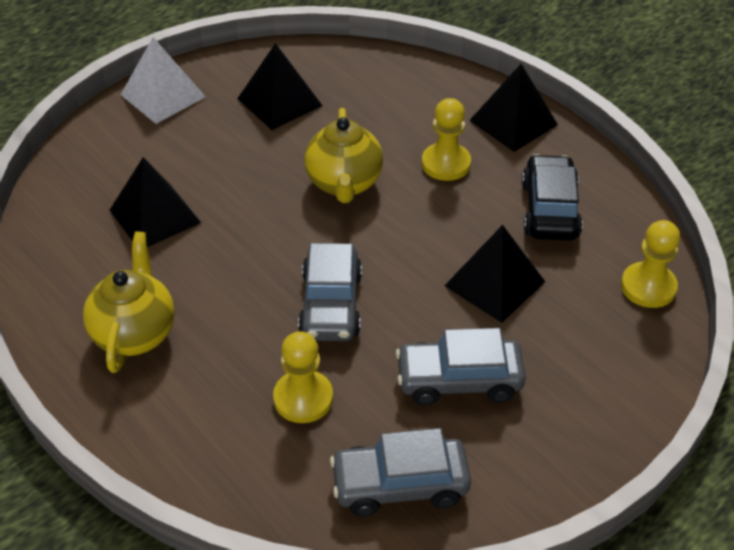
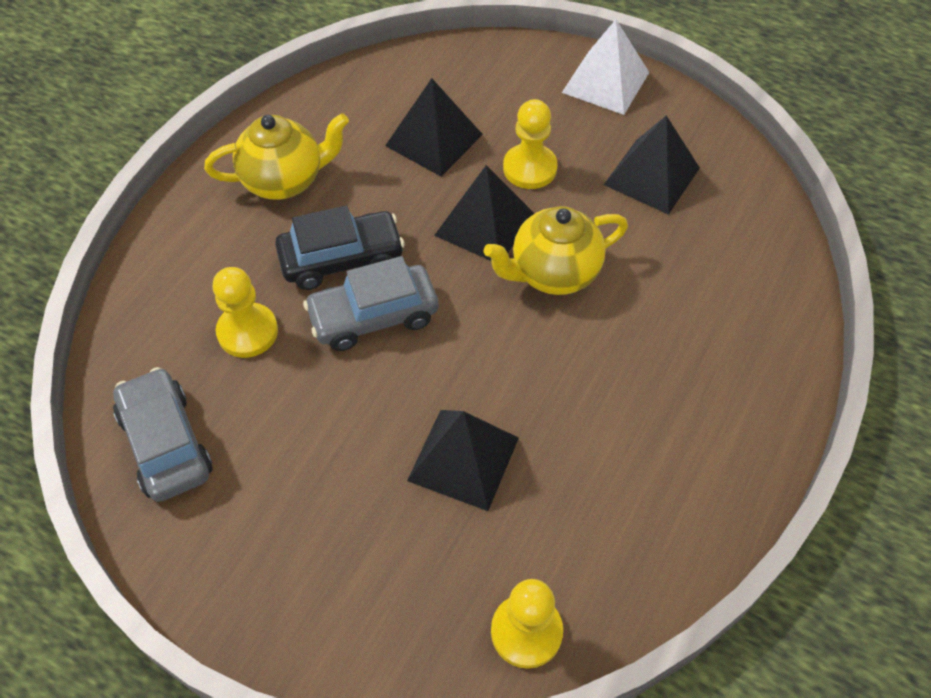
camera: 70 degrees right, 10 degrees up
(446, 164) = (635, 358): yellow pawn -> yellow pawn (530, 168)
(459, 380) = (311, 460): grey car -> none
(513, 122) = (750, 410): black pyramid -> black pyramid (484, 224)
(550, 210) = (611, 488): black car -> black car (341, 259)

